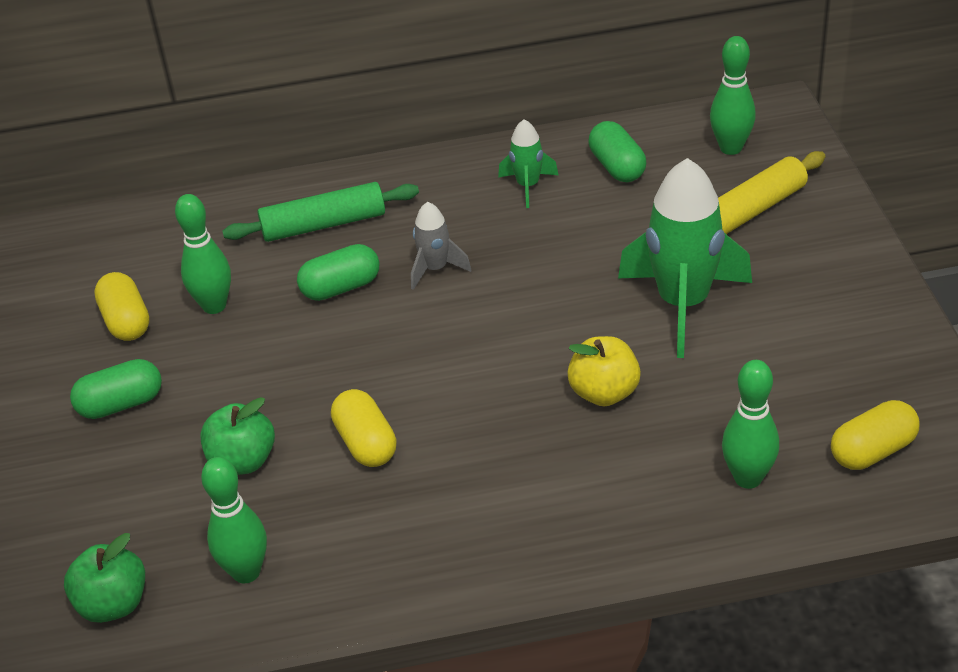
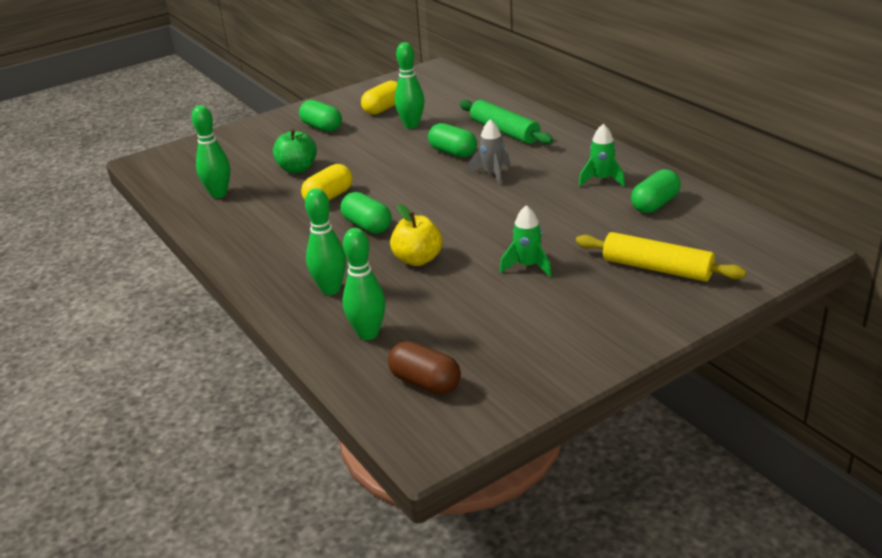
camera: 65 degrees right, 10 degrees down
(113, 604) = (186, 169): green apple -> none
(481, 420) = (367, 226): none -> green capsule
(683, 304) = (527, 266): green rocket -> green rocket, size x0.49
(731, 148) = (726, 242): green bowling pin -> green bowling pin (330, 289)
(872, 451) = (425, 382): yellow capsule -> brown capsule

